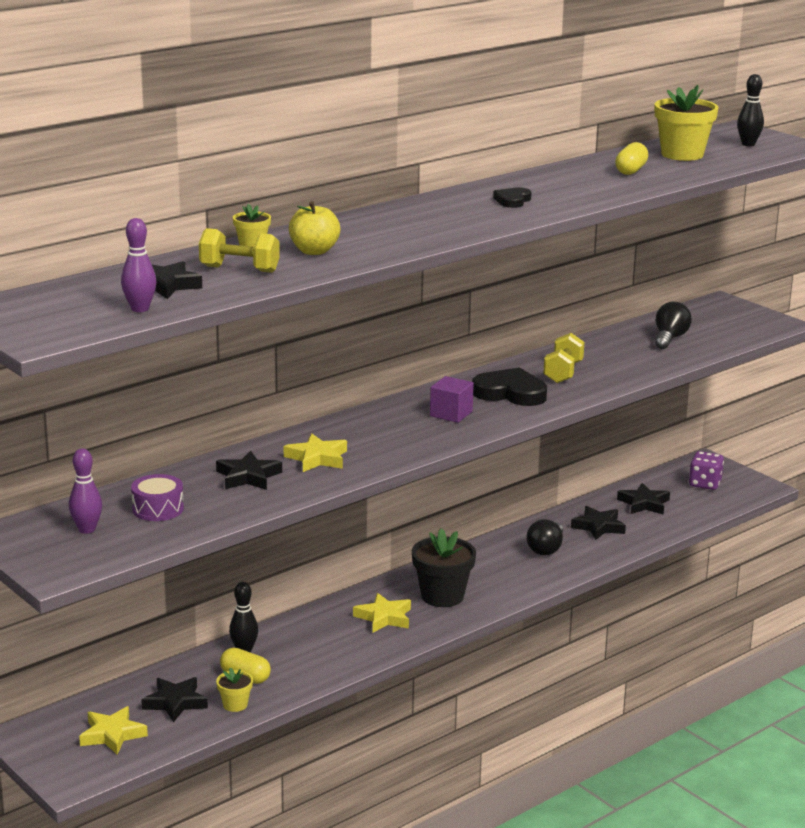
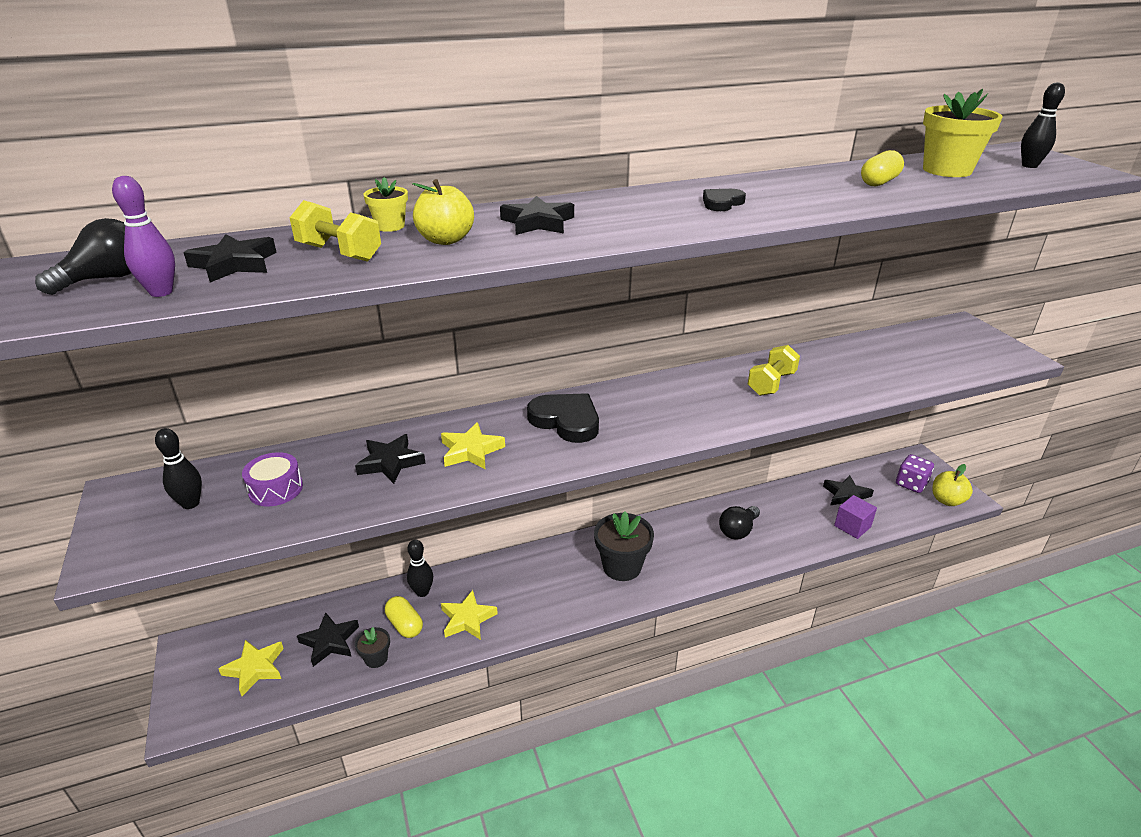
camera: 20 degrees right, 10 degrees up
(87, 529) = (190, 503): purple bowling pin -> black bowling pin
(235, 705) = (376, 658): yellow flower pot -> black flower pot
(384, 617) = (559, 581): yellow star -> yellow star (467, 619)
(451, 414) = (634, 417): purple cube -> purple cube (852, 526)
(510, 393) = (706, 400): black heart -> black heart (566, 421)
(598, 526) = (795, 514): black star -> black star (538, 222)
(669, 338) = (897, 359): black light bulb -> black light bulb (106, 279)
(743, 492) = (947, 500): none -> yellow apple

